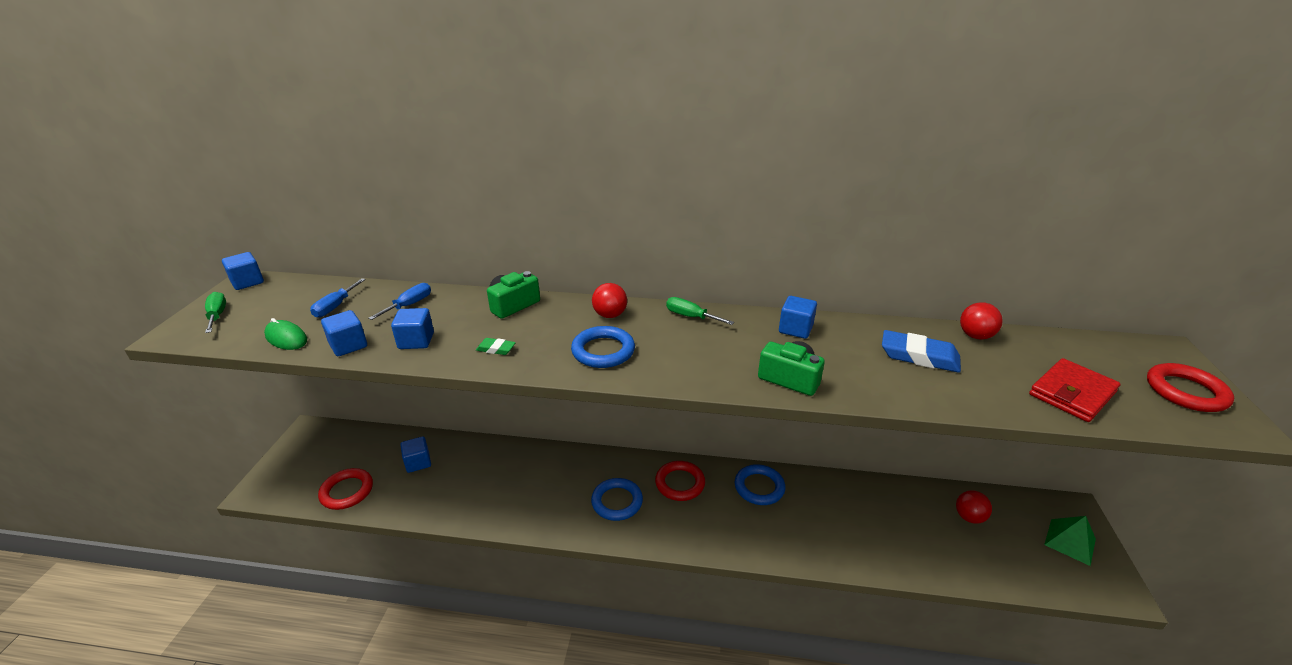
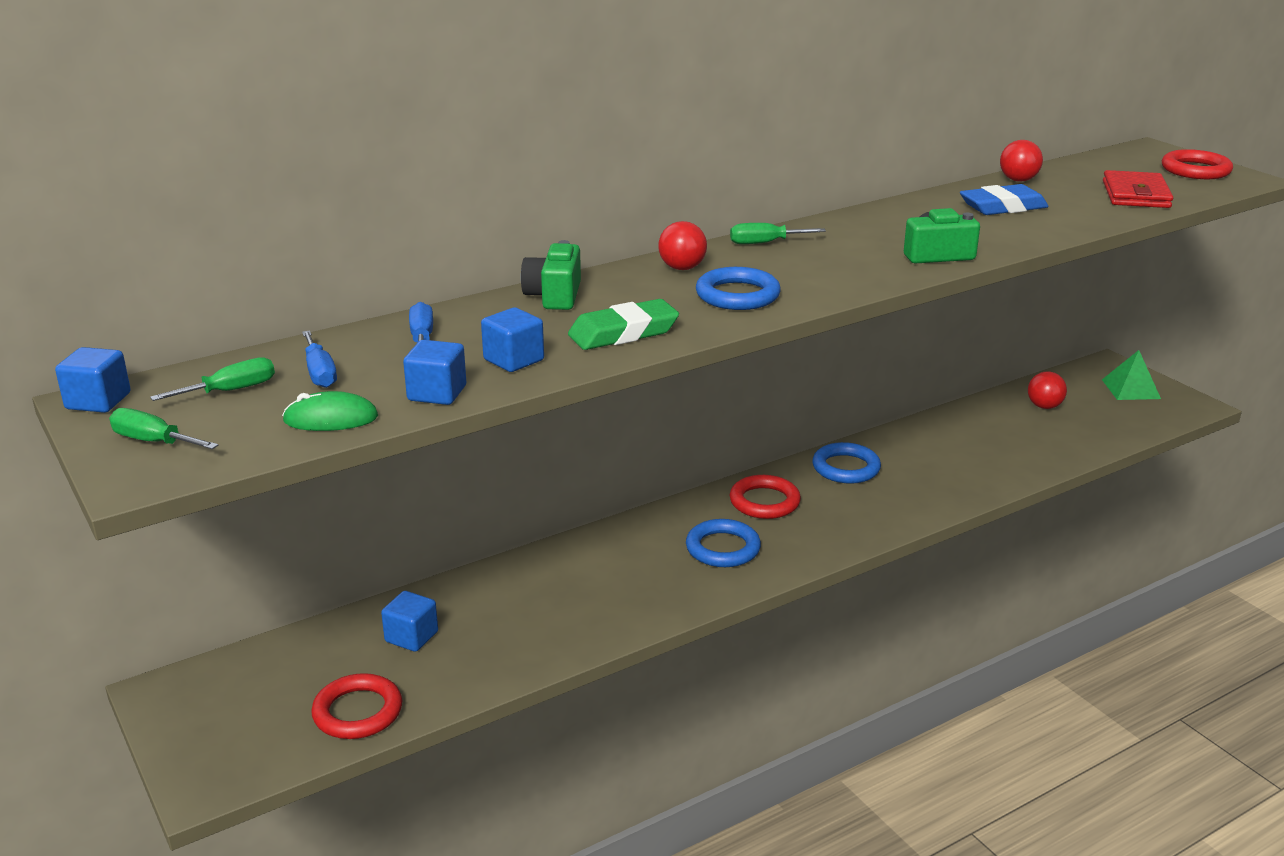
camera: 40 degrees left, 5 degrees down
(291, 300) = (231, 391): none -> green screwdriver
(496, 349) = (623, 333): green eraser -> green eraser, size x1.96
(795, 329) = (875, 221): blue cube -> none

